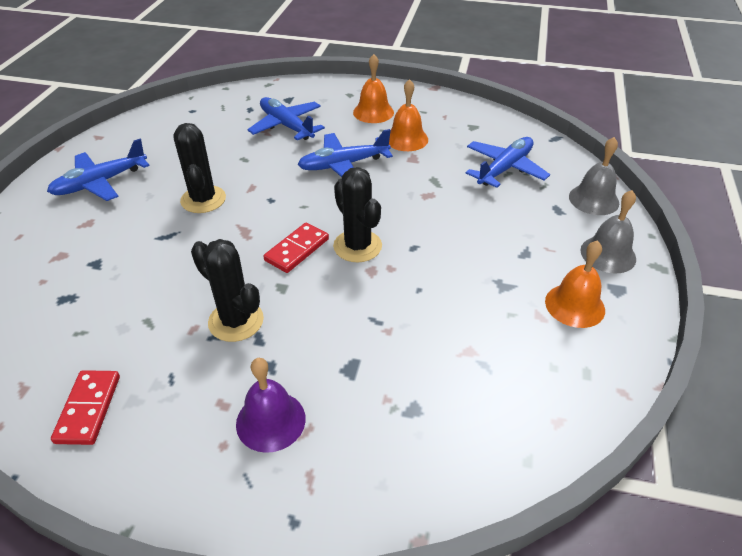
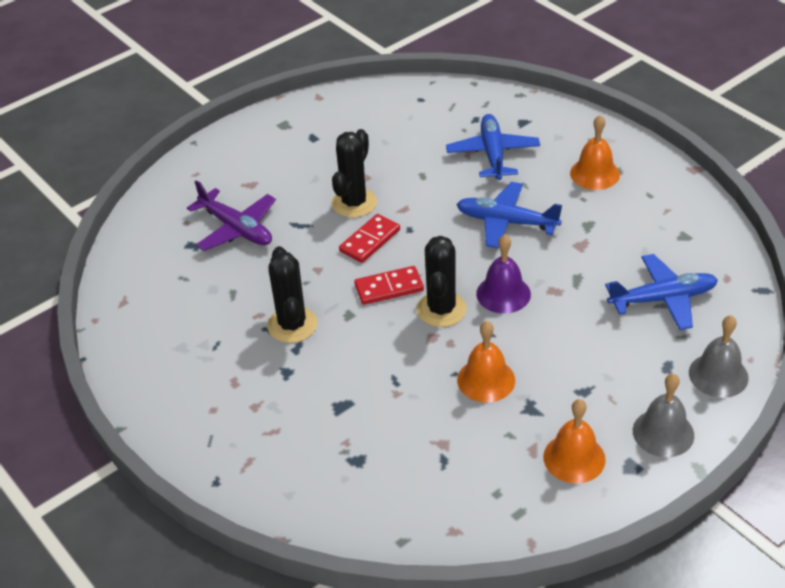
camera: 40 degrees right, 0 degrees up
(88, 409) = (152, 338): red domino -> red domino (370, 241)
(100, 183) = (286, 148): blue plane -> none
(104, 264) = (236, 228): none -> purple plane
(270, 421) = (255, 411): purple bell -> purple bell (503, 294)
(406, 139) = (597, 220): orange bell -> orange bell (486, 380)

